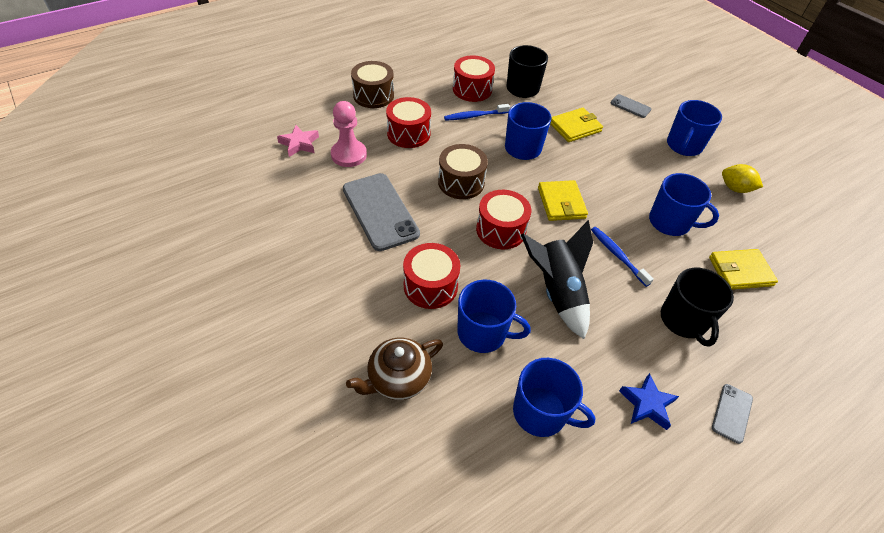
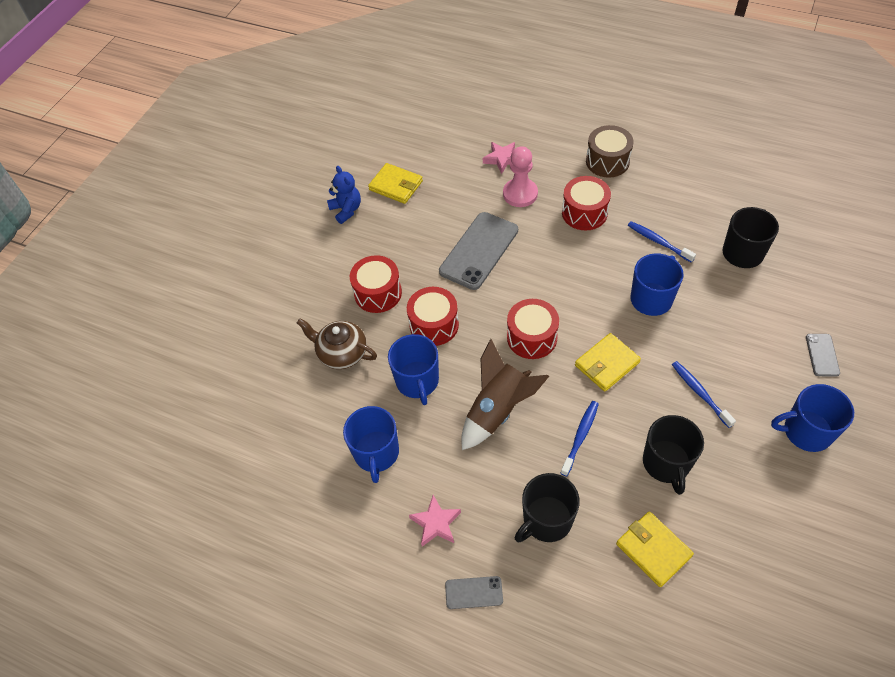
camera: 65 degrees right, 5 degrees up
(223, 277) = (346, 210): none -> blue teddy bear
(461, 182) = (561, 281): brown drum -> none
(472, 89) = (695, 218): red drum -> red drum (378, 293)
(557, 292) = (498, 410): black rocket -> brown rocket
(575, 127) = (729, 324): yellow wallet -> yellow wallet (396, 185)
(622, 172) = (700, 393): none -> blue toothbrush
(647, 404) = (436, 523): blue star -> pink star
(670, 222) = (666, 463): blue mug -> black mug
(735, 188) = (782, 506): yellow lemon -> none

